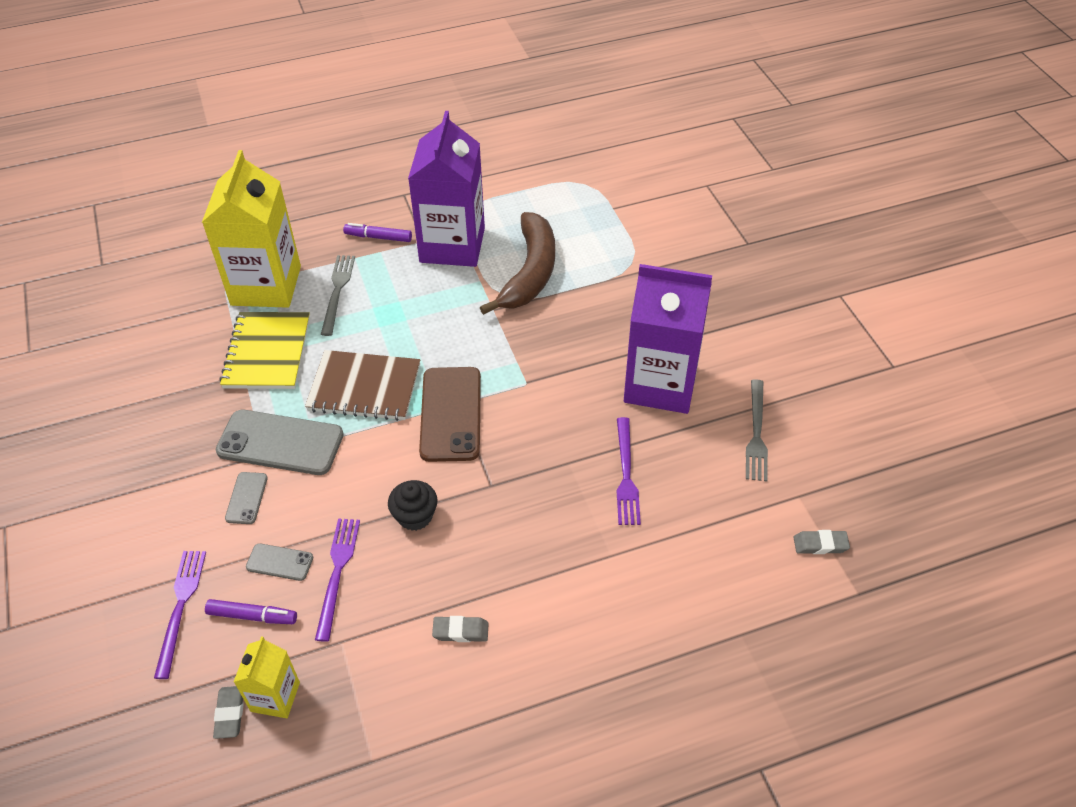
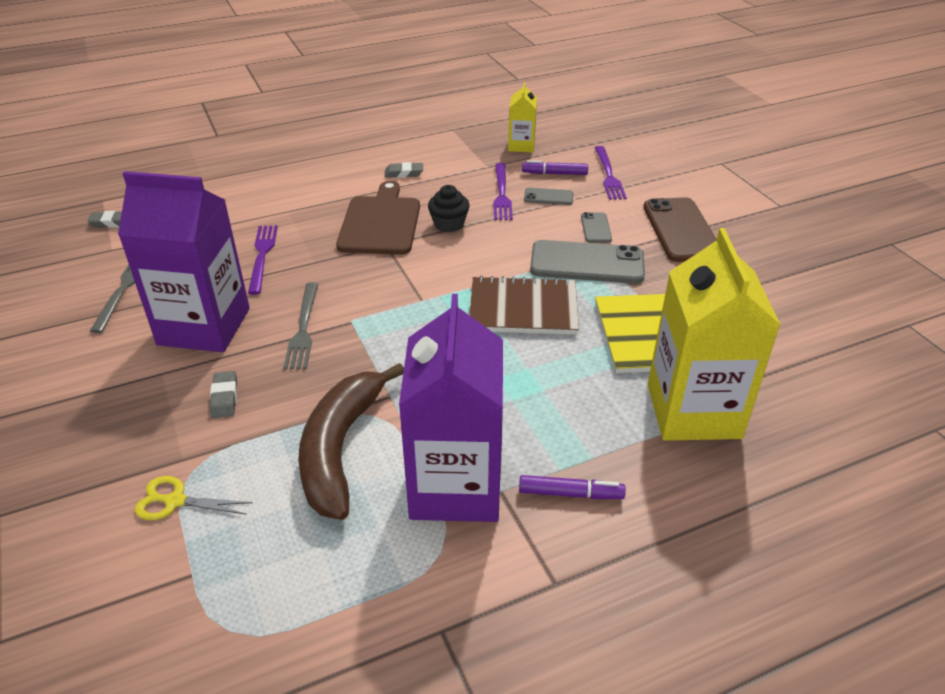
camera: 175 degrees right, 10 degrees down
(230, 713) = (546, 140): grey eraser -> grey eraser (224, 397)
(337, 291) = (596, 408): grey fork -> grey fork (303, 328)
(451, 414) = (428, 291): brown phone -> brown phone (681, 230)
(496, 523) = (380, 223): none -> brown cutting board
(636, 245) = (175, 501): none -> yellow scissors

